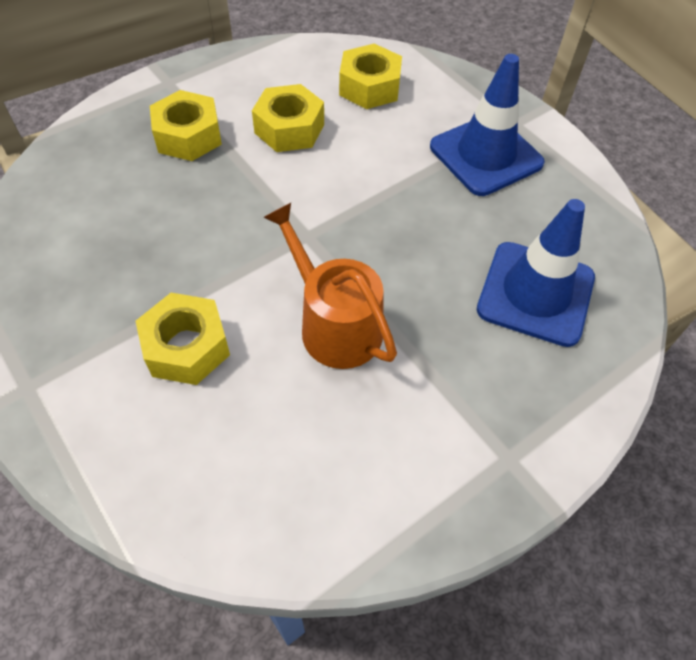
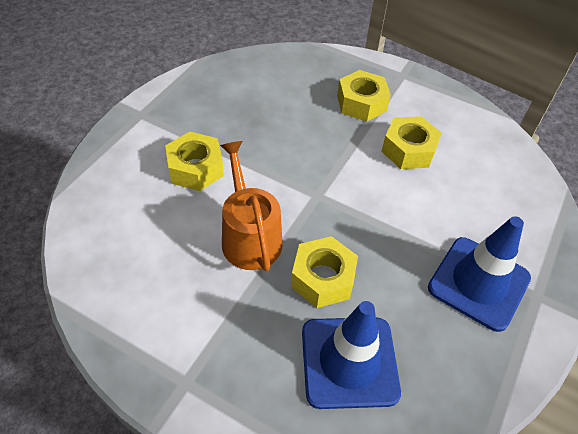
camera: 65 degrees right, 5 degrees down
(334, 324) = (249, 236): orange watering can -> orange watering can turned 45 degrees counterclockwise
(369, 87) = (491, 180): yellow nut -> yellow nut (323, 278)

